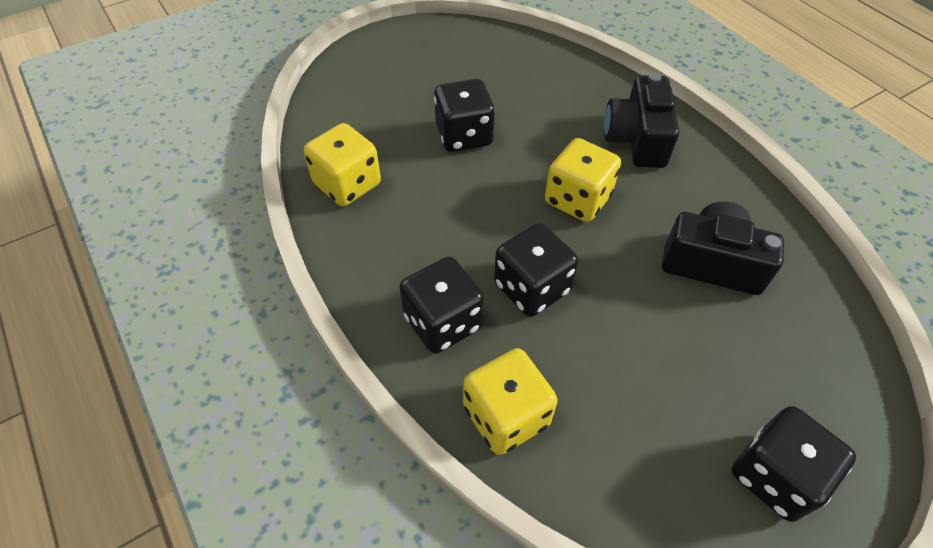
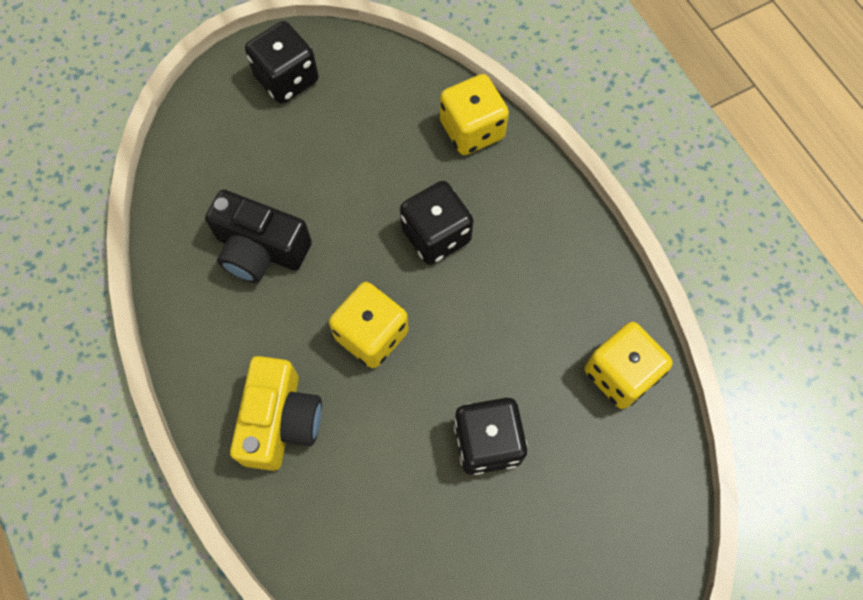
camera: 175 degrees left, 15 degrees up
(443, 322) = (518, 208): black dice -> none
(636, 139) = (281, 421): black camera -> yellow camera

